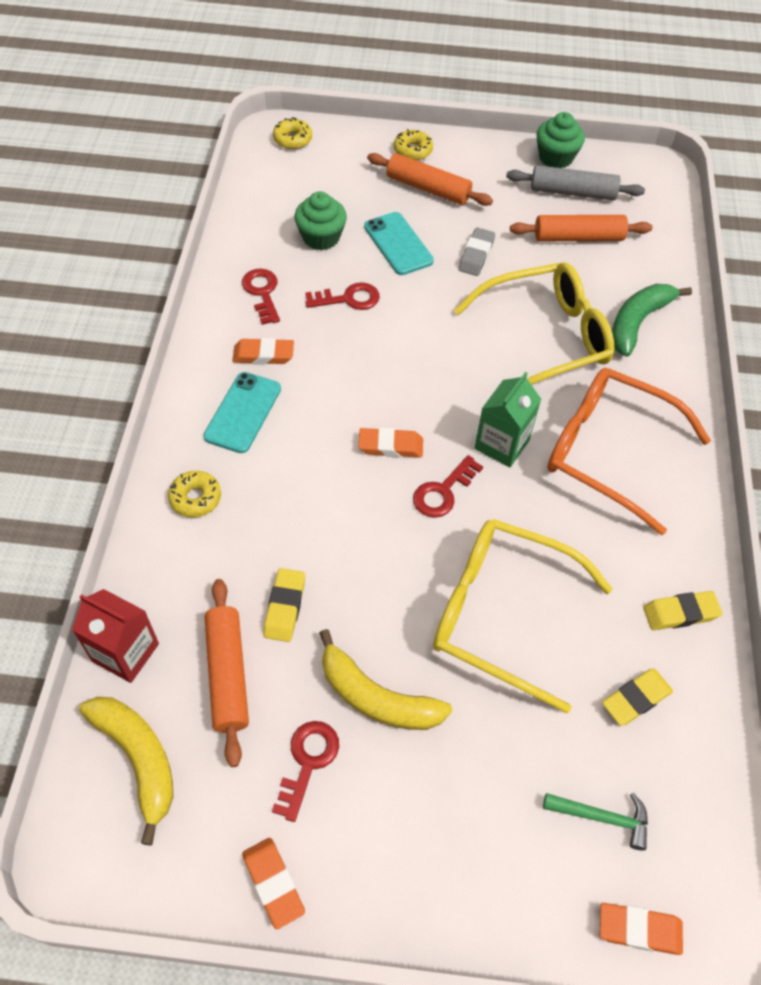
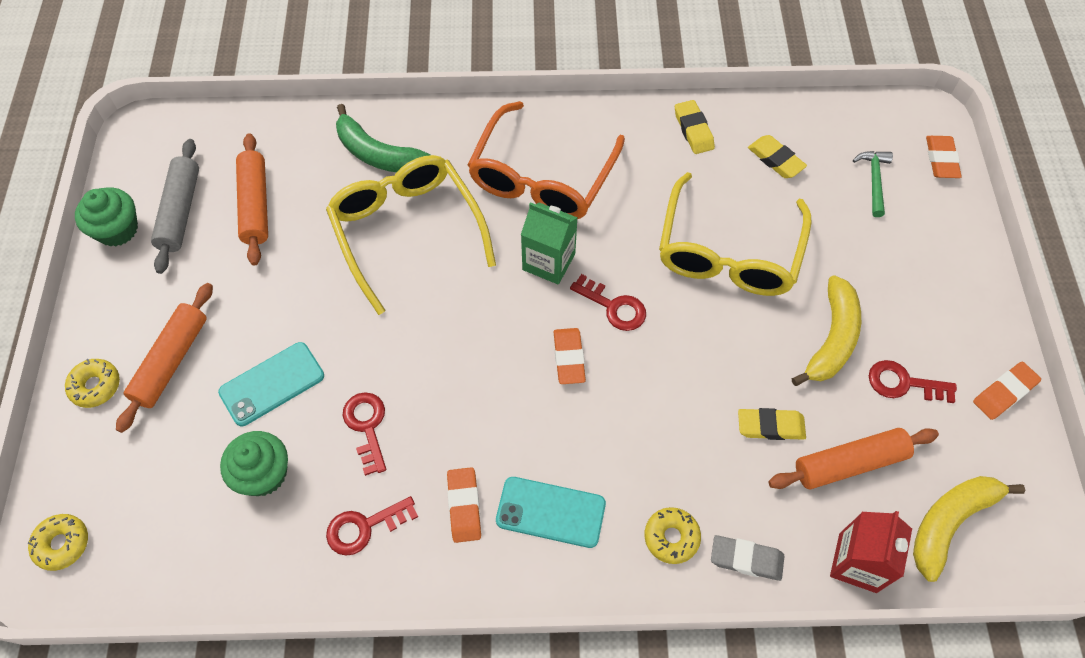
camera: 95 degrees left, 5 degrees up
(476, 255) = (288, 301): grey eraser -> grey eraser (746, 559)

